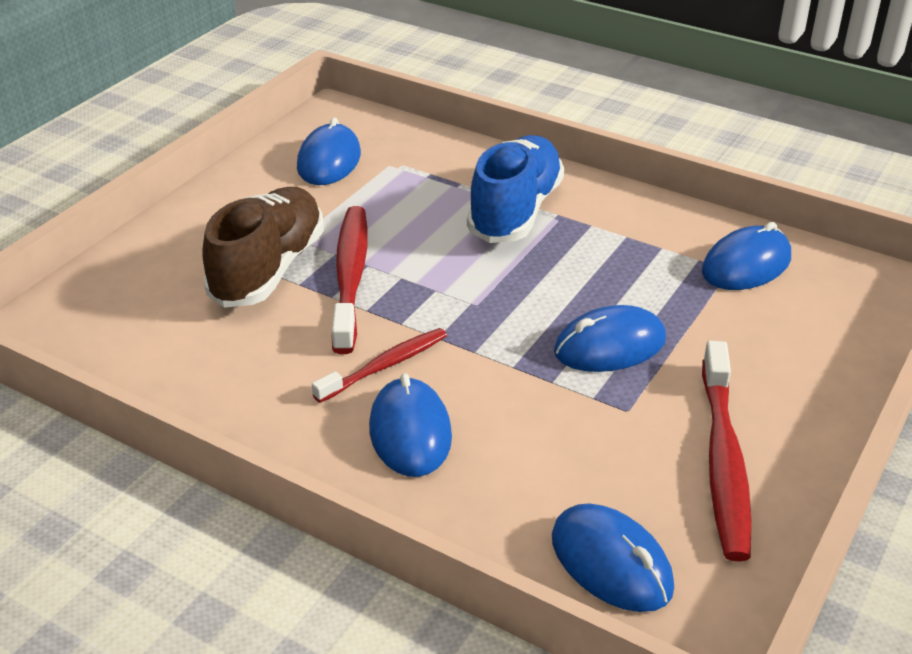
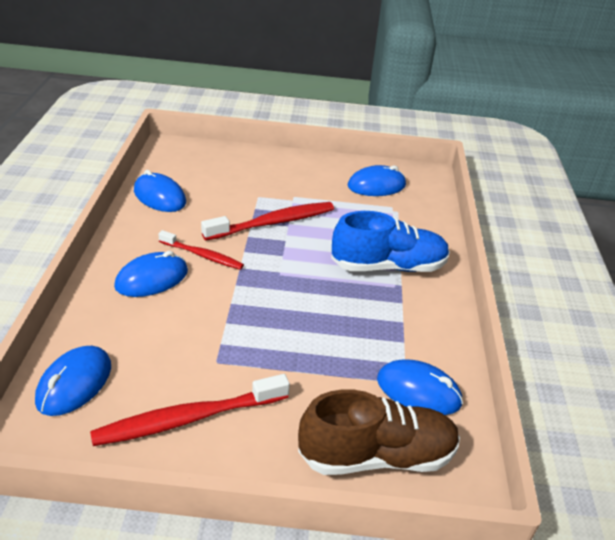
camera: 60 degrees right, 0 degrees up
(268, 269) = (260, 195): brown shoe -> brown shoe (377, 456)
(609, 346) = (276, 339): blue mouse -> blue mouse (159, 197)

